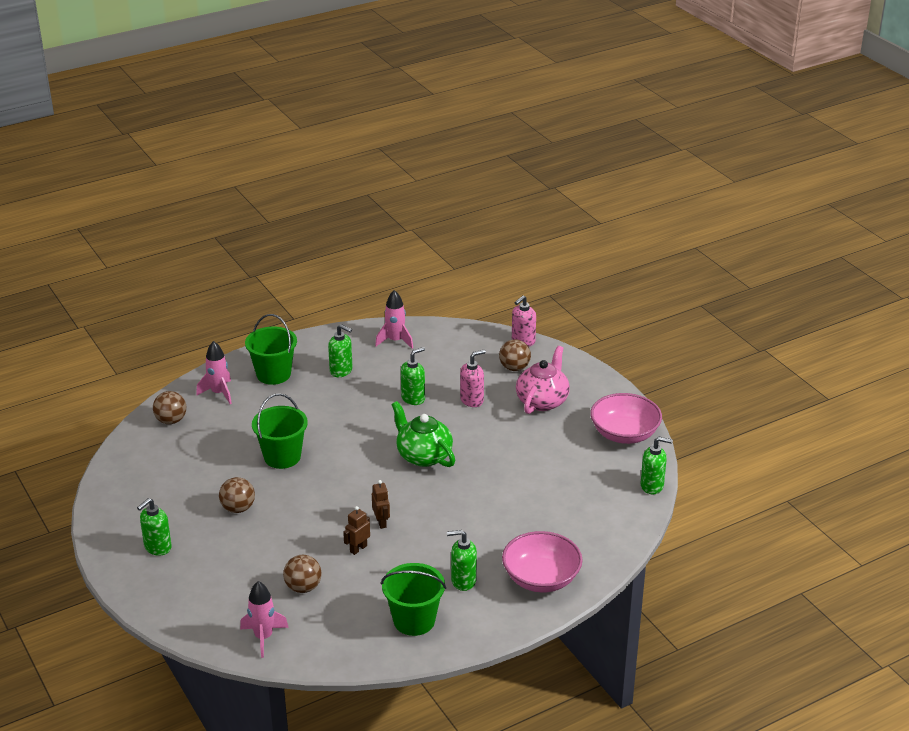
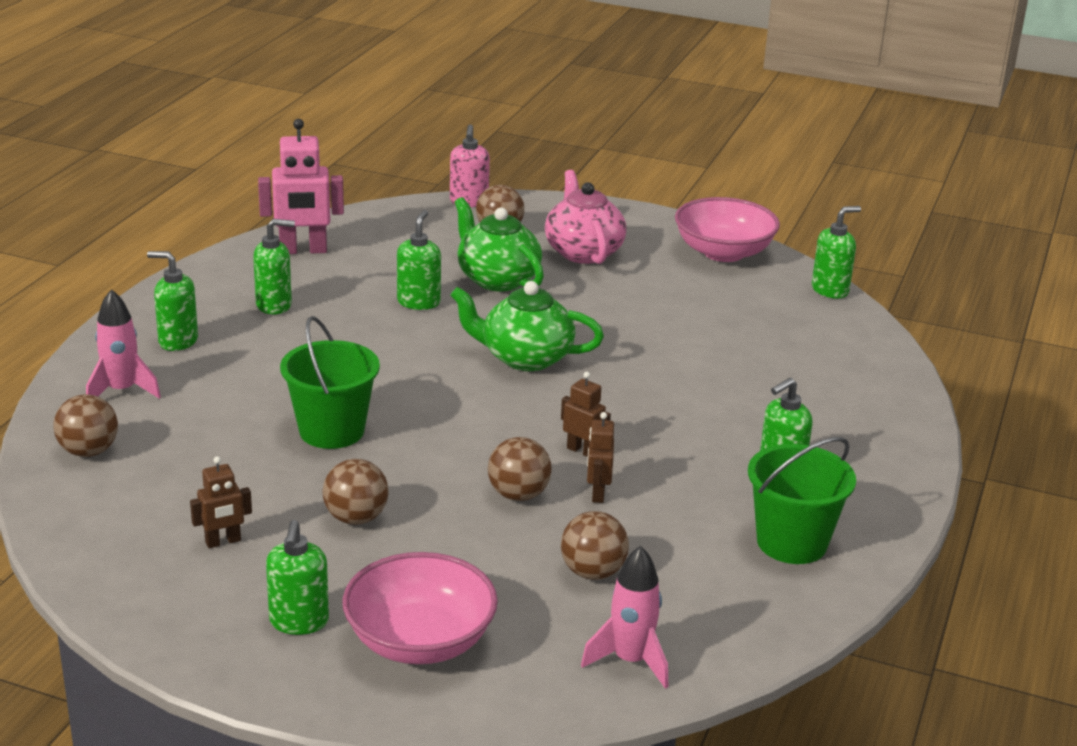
camera: 40 degrees left, 5 degrees down
(172, 493) = (223, 542): none -> brown robot
(273, 374) = (178, 341): green bucket -> green soap dispenser
(321, 531) = (518, 495): none -> brown ball
(395, 341) = (303, 250): pink rocket -> pink robot
(472, 400) = (497, 279): pink soap dispenser -> green teapot
(541, 578) = (862, 429): pink bowl -> pink bowl (420, 641)

